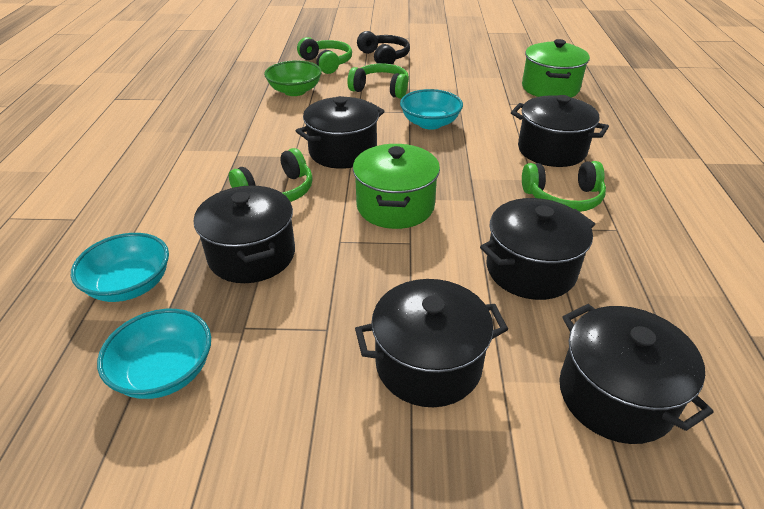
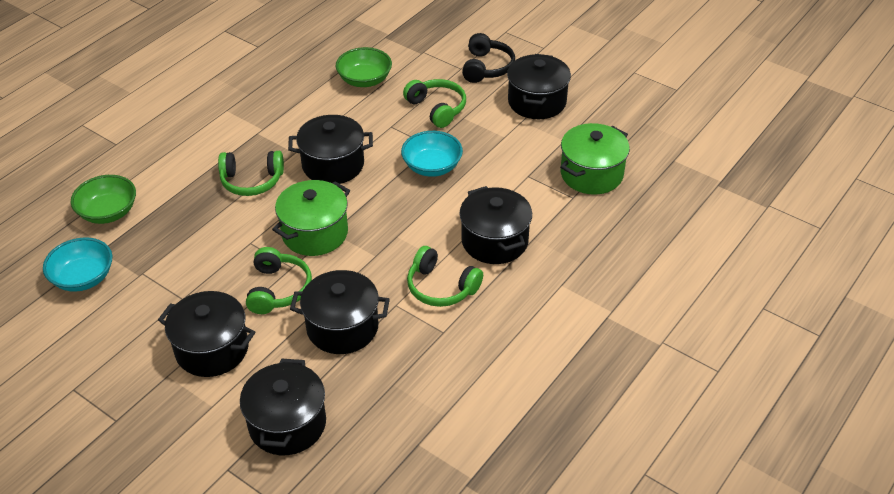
camera: 35 degrees right, 5 degrees up
(130, 285) = (108, 212): turquoise bowl -> green bowl
(252, 255) = (189, 226): black pot -> black pot (537, 102)
(326, 63) = (426, 54): green headphones -> green headphones (278, 289)

